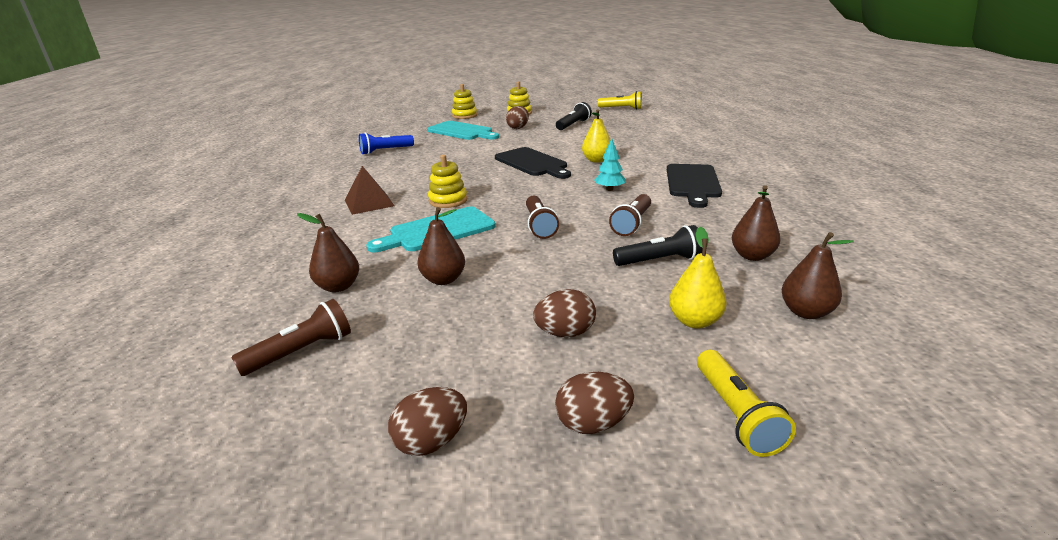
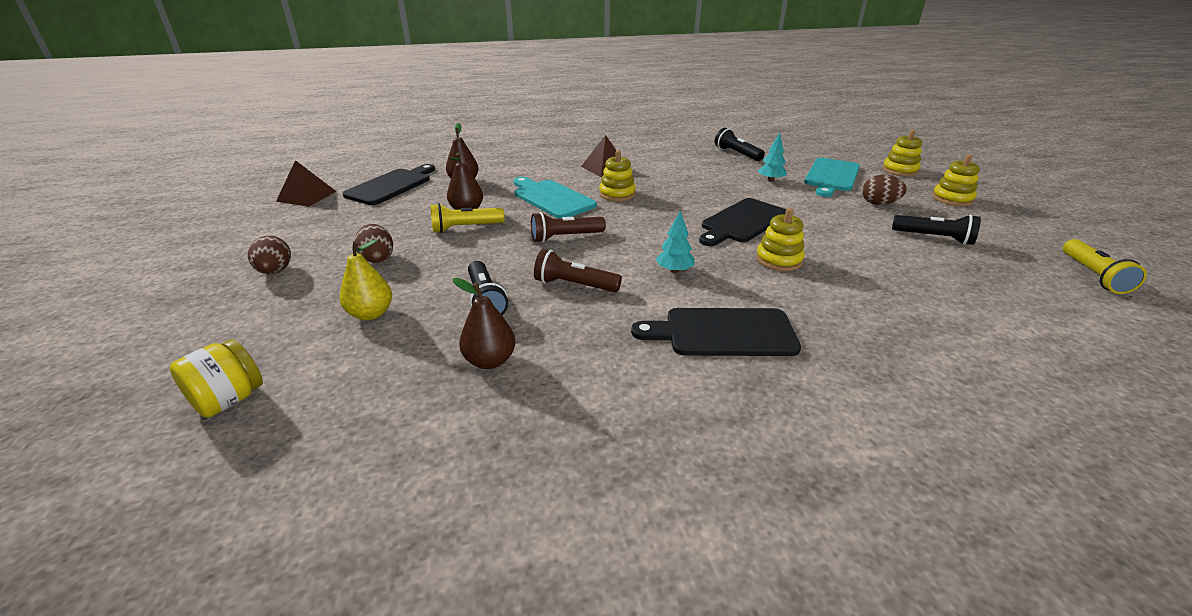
camera: 80 degrees right, 5 degrees up
(271, 457) = (306, 196): none -> brown pyramid
(301, 352) = (391, 186): brown flashlight -> black cutting board
(385, 151) = (737, 154): blue flashlight -> black flashlight
(431, 442) = (292, 228): brown egg -> none
(456, 147) = (770, 180): none -> turquoise tree
(596, 160) = (778, 260): yellow pear -> yellow stacking toy
(736, 414) = (248, 324): yellow flashlight -> yellow flashlight (465, 228)
(806, 312) = (361, 381): brown pear -> none
(874, 389) = (229, 400): none -> yellow jar

